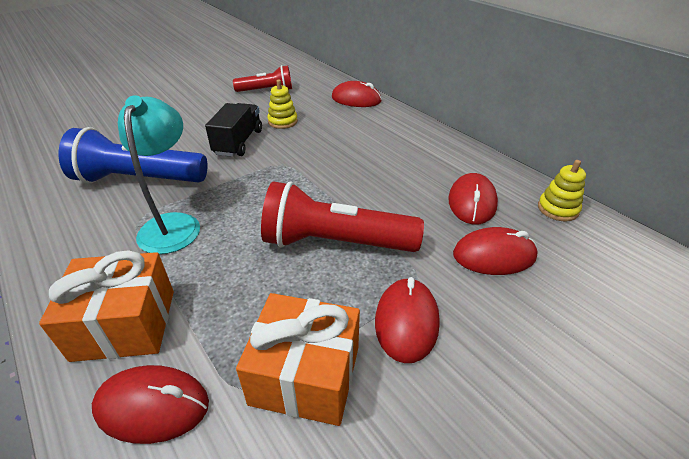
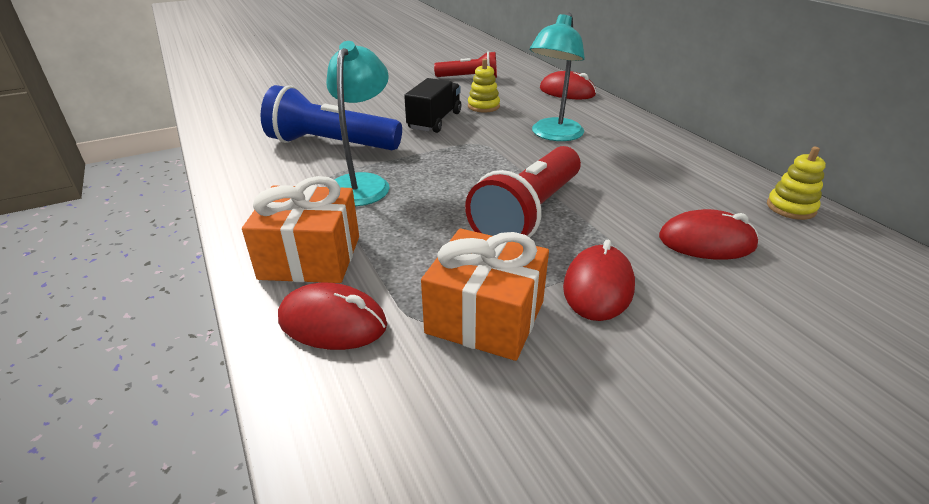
camera: 10 degrees right, 5 degrees down
(335, 243) = (528, 214): red flashlight -> red flashlight turned 75 degrees counterclockwise
(349, 149) = (553, 135): none -> turquoise lamp
(472, 202) = (688, 193): red mouse -> none

